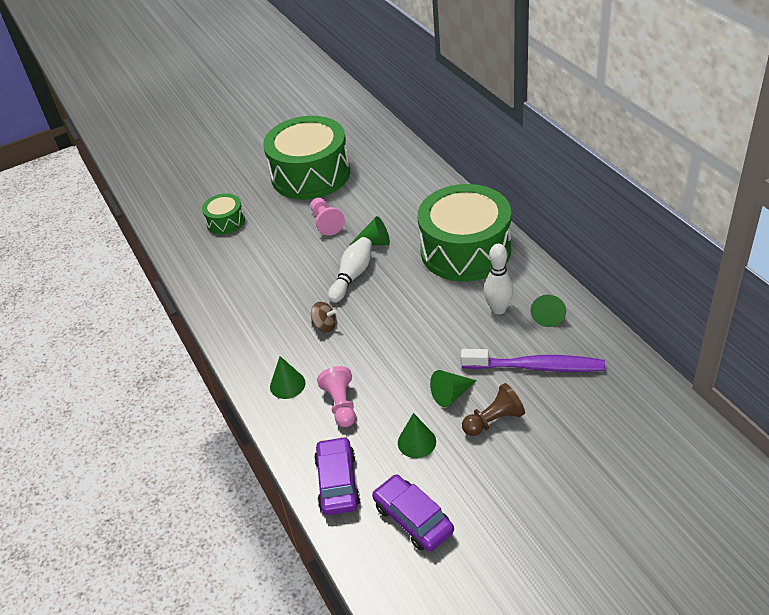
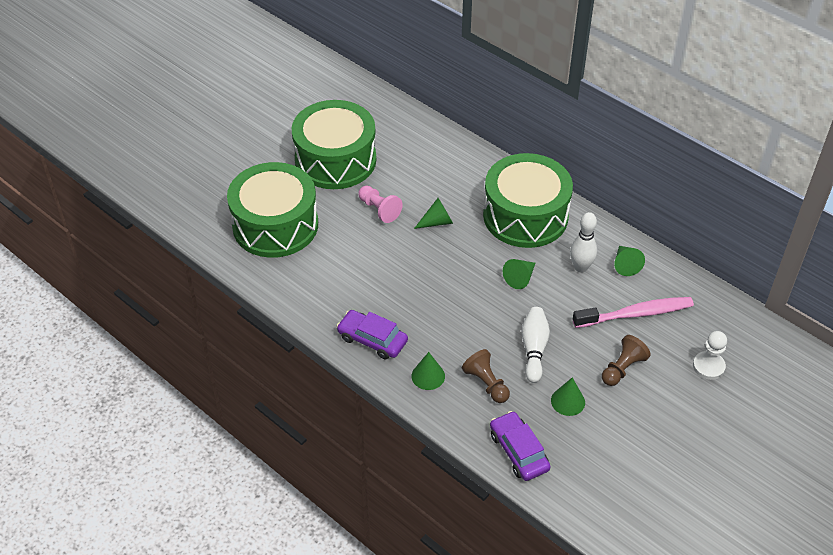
camera: 25 degrees left, 5 degrees up
(226, 221) = (275, 225): green drum -> green drum, size x2.16
(325, 325) = (433, 313): brown spinning top -> none
(341, 404) = (486, 383): pink pawn -> brown pawn
(352, 276) = (433, 260): white bowling pin -> white bowling pin (534, 349)
(413, 518) = (596, 466): purple car -> purple car (372, 339)
(451, 394) = (577, 353): green cone -> green cone (520, 278)
(536, 367) = (636, 314): purple toothbrush -> pink toothbrush
(594, 439) = (708, 366): none -> white pawn

